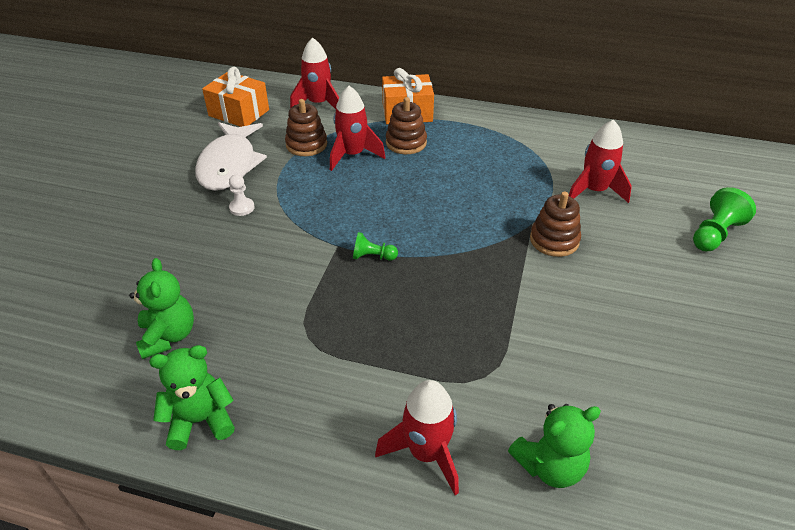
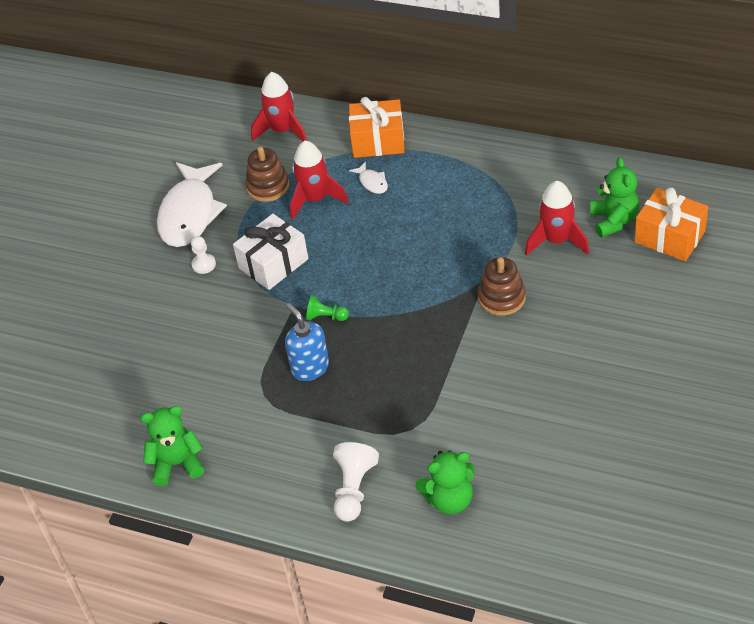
camera: 10 degrees right, 5 degrees up
(168, 336) = (145, 394): green teddy bear -> green teddy bear (614, 220)
(239, 113) = (197, 145): orange gift -> orange gift (669, 237)
(314, 207) = (273, 263): none -> white gift
(359, 308) = (310, 368): none -> blue soap dispenser
(406, 143) = (372, 182): brown stacking toy -> white fish
(426, 453) = (354, 489): red rocket -> white pawn
(715, 234) = (663, 289): green pawn -> none

